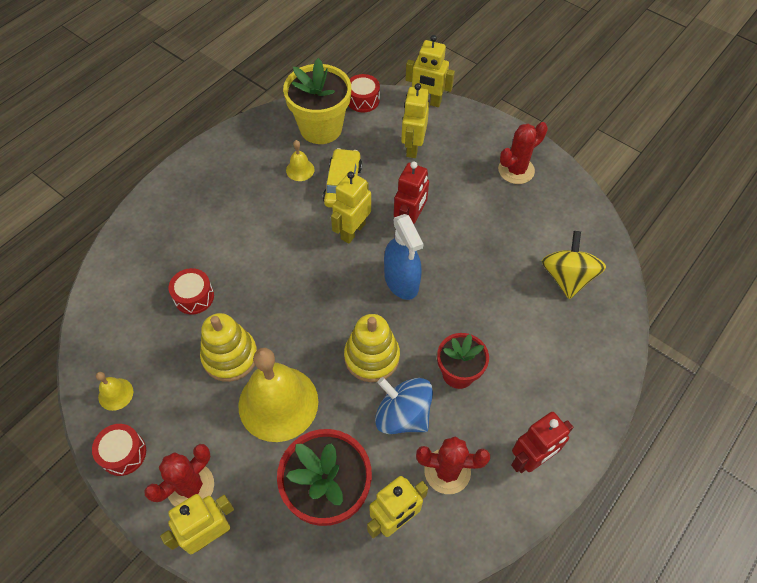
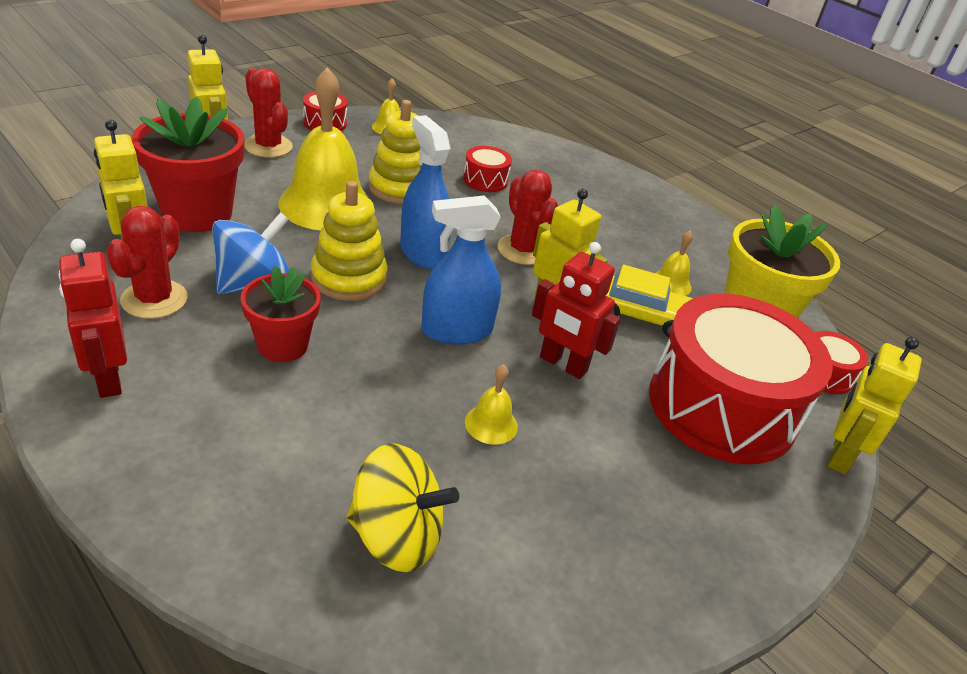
camera: 95 degrees right, 20 degrees down
(320, 319) = (423, 252): none -> blue spray bottle
(412, 147) = (722, 406): yellow robot -> red drum
(475, 250) = (491, 424): none -> yellow bell
(516, 170) = (670, 540): red cactus -> red cactus (523, 250)

